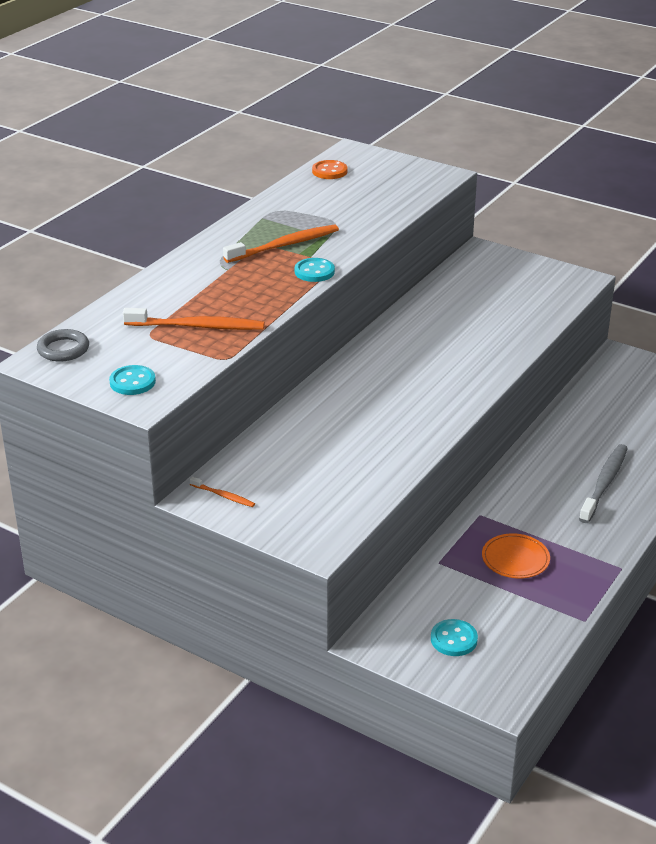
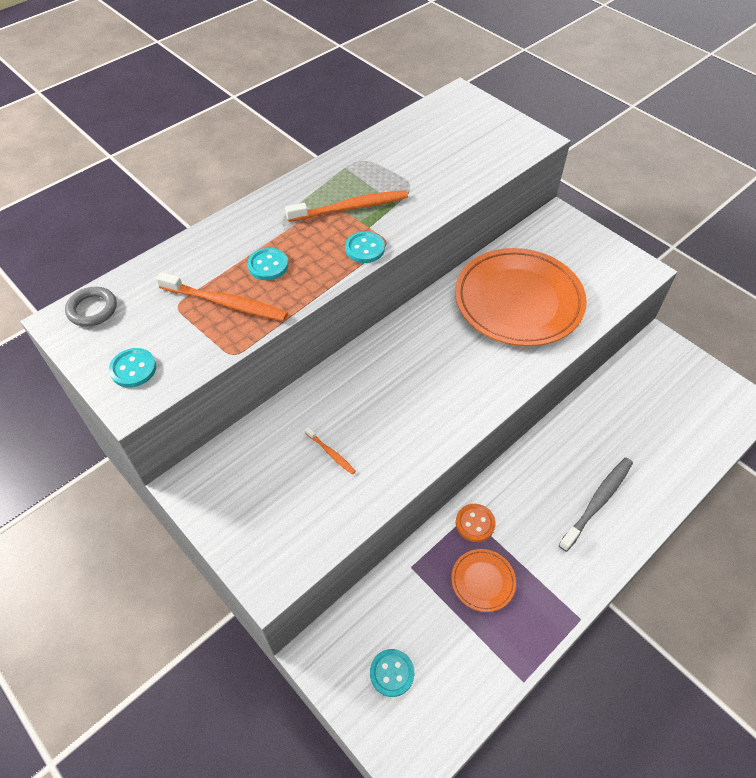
camera: 15 degrees right, 20 degrees up
(224, 295) = (268, 265): none -> turquoise button
(224, 496) = (209, 488): orange toothbrush -> orange toothbrush (331, 453)
(329, 171) = (430, 118): orange button -> orange button (475, 523)
(469, 318) = (518, 301): none -> orange plate

